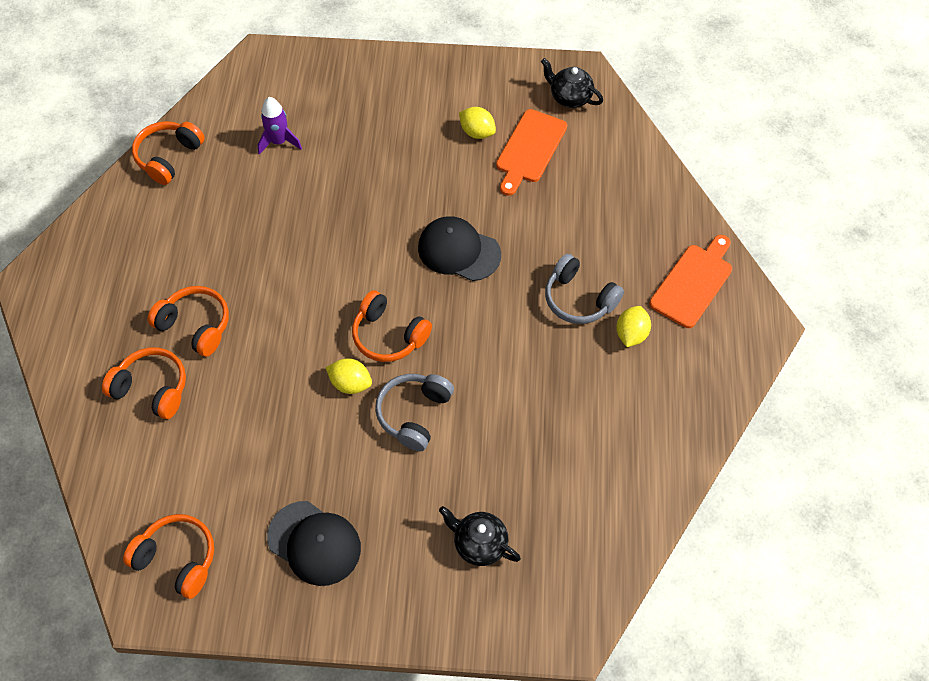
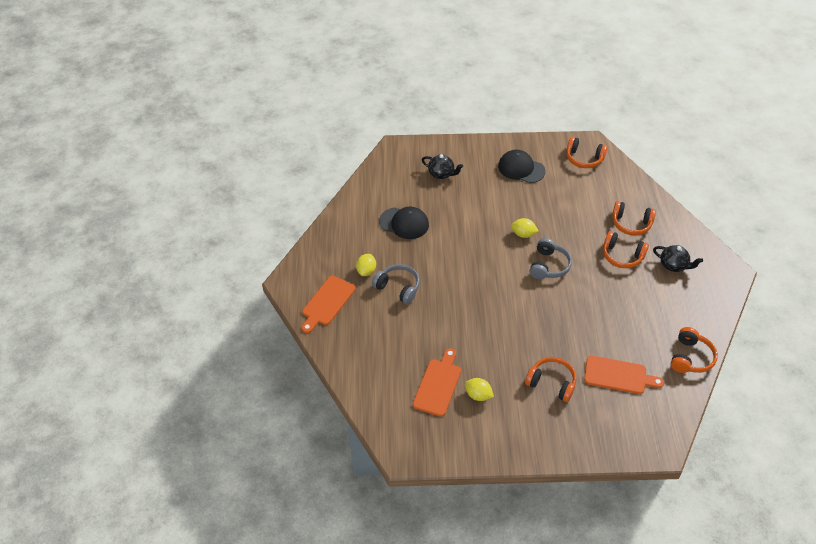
camera: 175 degrees right, 10 degrees down
(279, 142) = (618, 375): purple rocket -> orange cutting board
(389, 335) = (508, 259): orange headphones -> orange headphones (551, 383)
(414, 414) = (485, 223): grey headphones -> grey headphones (548, 265)
(458, 251) = (476, 310): black cap -> black cap (404, 223)
(570, 97) = (411, 431): black teapot -> black teapot (673, 265)

